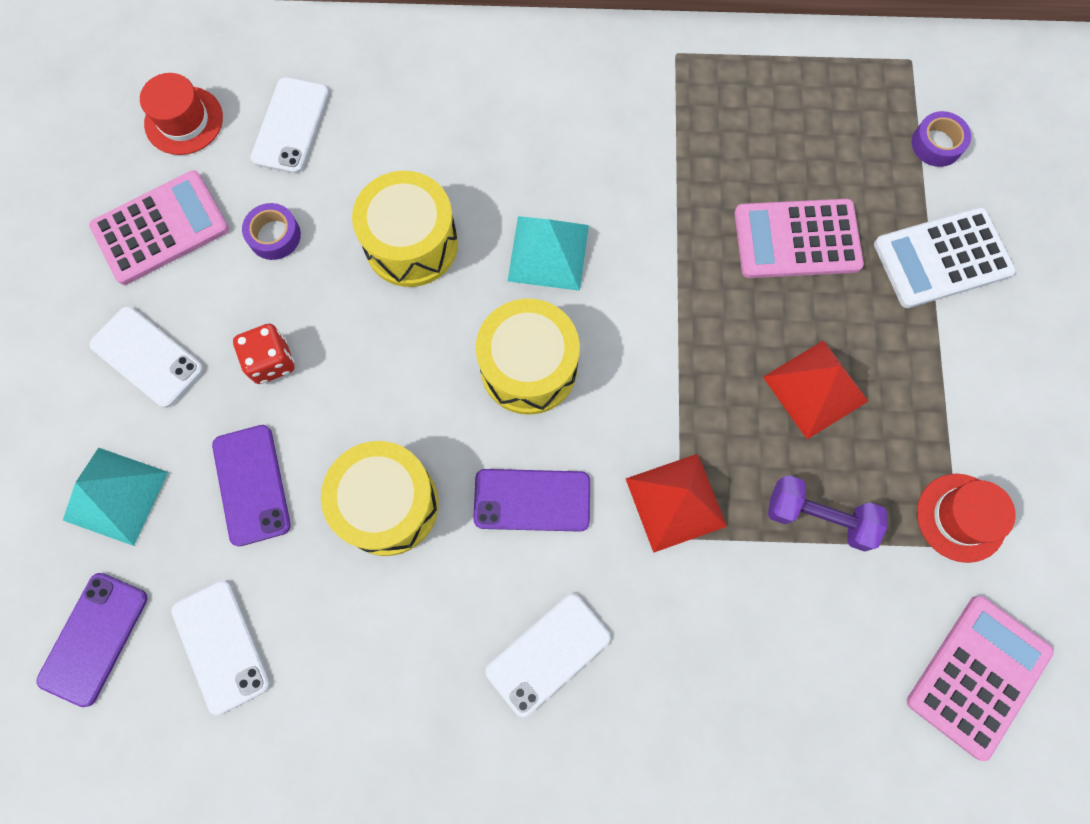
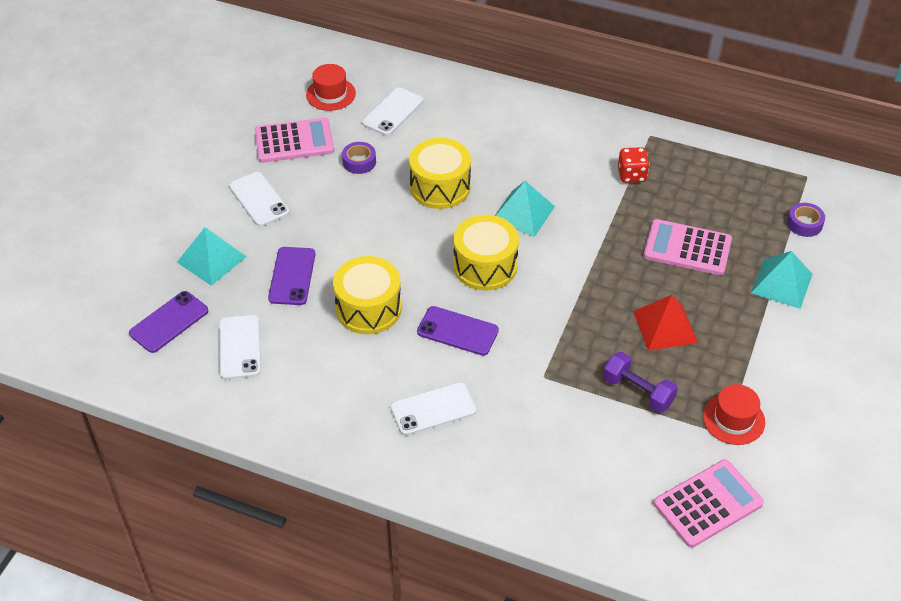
camera: 20 degrees right, 25 degrees down
(271, 361) = (330, 221): red dice -> red dice (631, 175)
(675, 502) = (548, 358): red pyramid -> none
(942, 258) = (781, 283): white calculator -> turquoise pyramid

